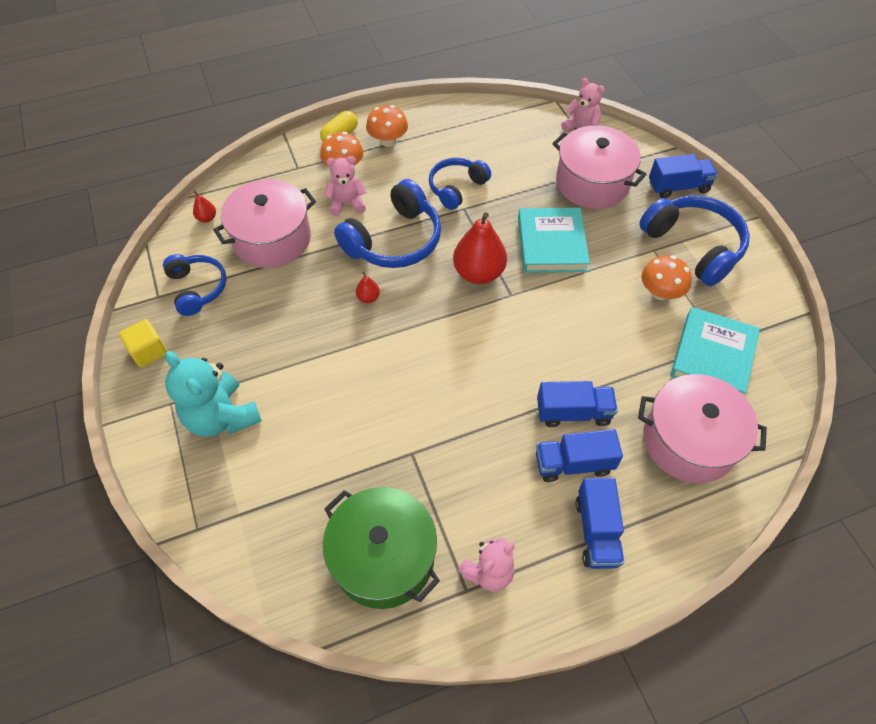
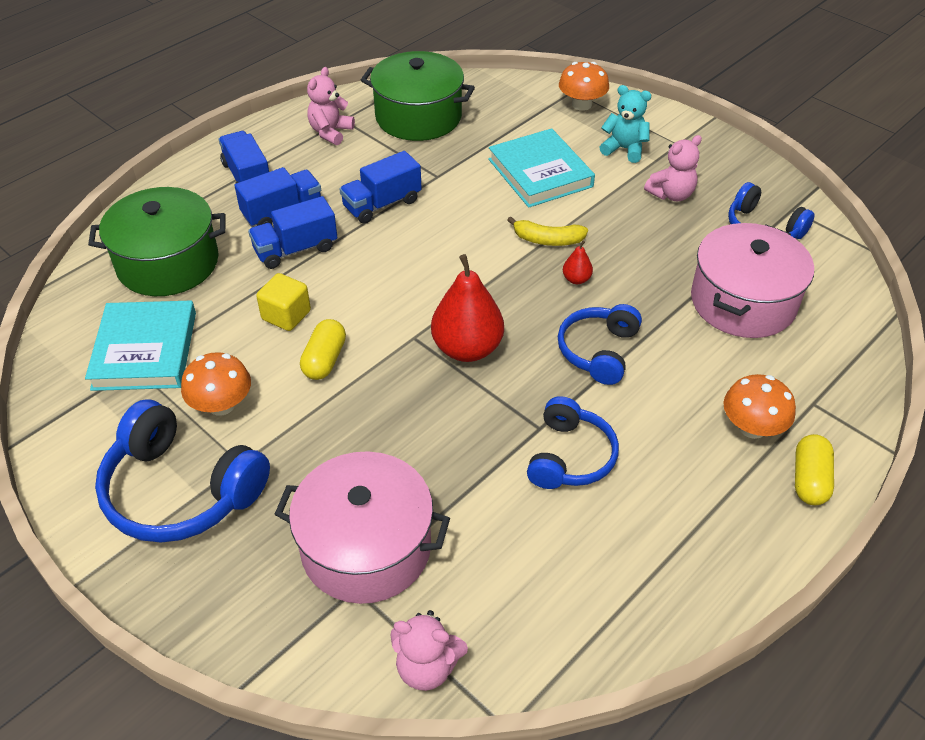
camera: 155 degrees right, 10 degrees down
(149, 351) = (742, 169): yellow cube -> yellow cube (286, 315)
(207, 218) = (843, 297): red pear -> none
(222, 417) = (624, 149): turquoise teddy bear -> turquoise teddy bear, size x0.63
(347, 203) = (698, 377): pink teddy bear -> pink teddy bear (671, 194)
(364, 341) = (547, 240): none -> yellow banana
(388, 140) = (732, 501): orange mushroom -> orange mushroom (581, 104)
(394, 240) = (598, 351): blue headphones -> blue headphones, size x0.63
(551, 244) = (390, 420): turquoise book -> turquoise book (540, 173)
(580, 300) = (325, 360): none -> yellow capsule
(678, 187) = (217, 596): blue truck -> blue truck (382, 204)
(689, 441) = (168, 263): pink pot -> green pot

